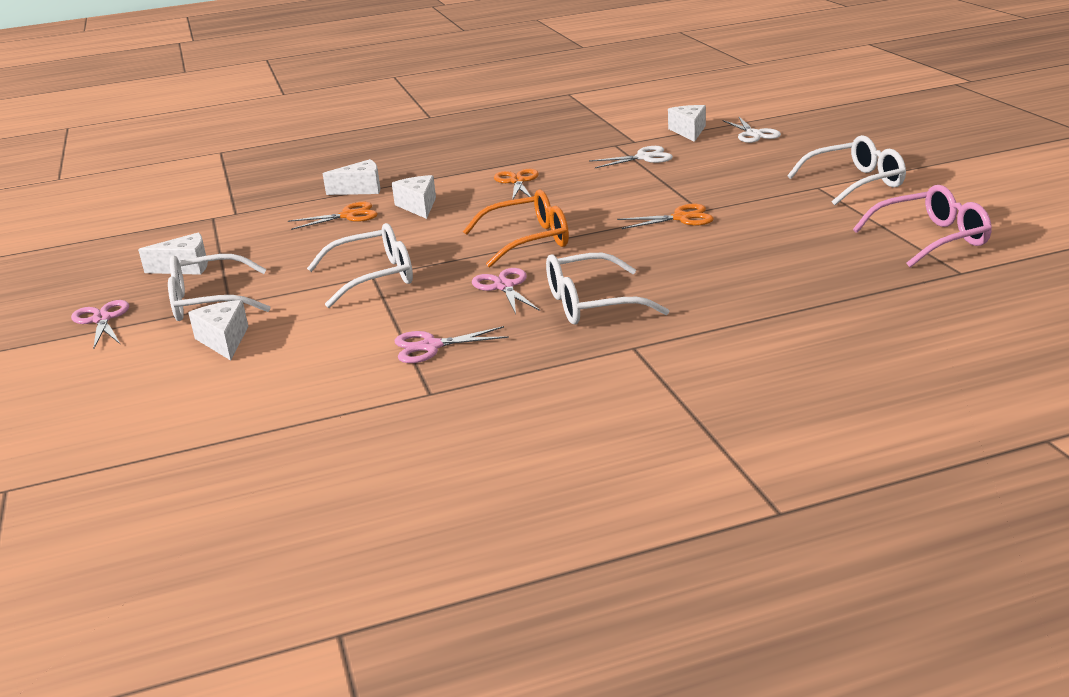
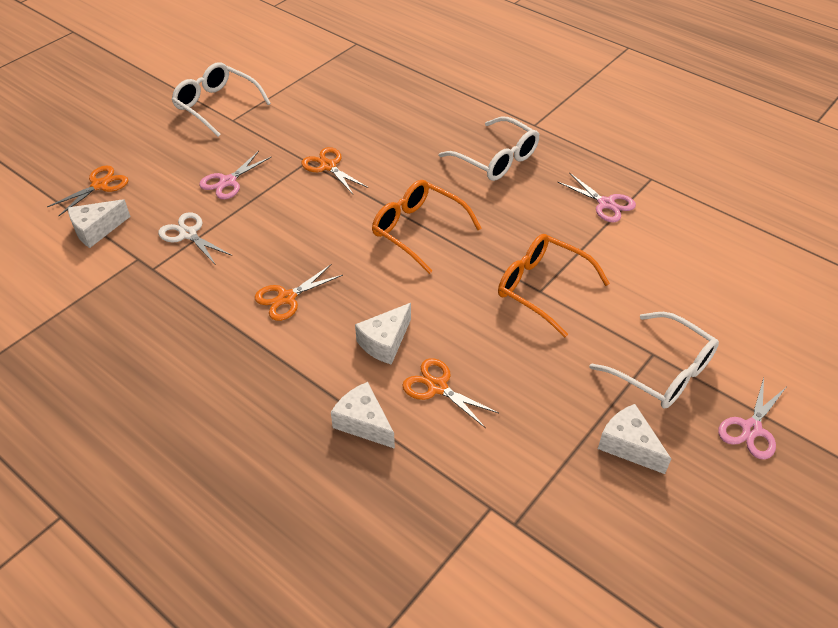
camera: 125 degrees left, 20 degrees up
(224, 340) = (697, 315): white cheese -> none
(374, 277) = (542, 288): white glasses -> orange glasses
(504, 286) = (502, 208): pink scissors -> pink scissors (228, 181)
(753, 134) = (100, 185): white scissors -> orange scissors
(931, 239) = (311, 59): pink glasses -> none

